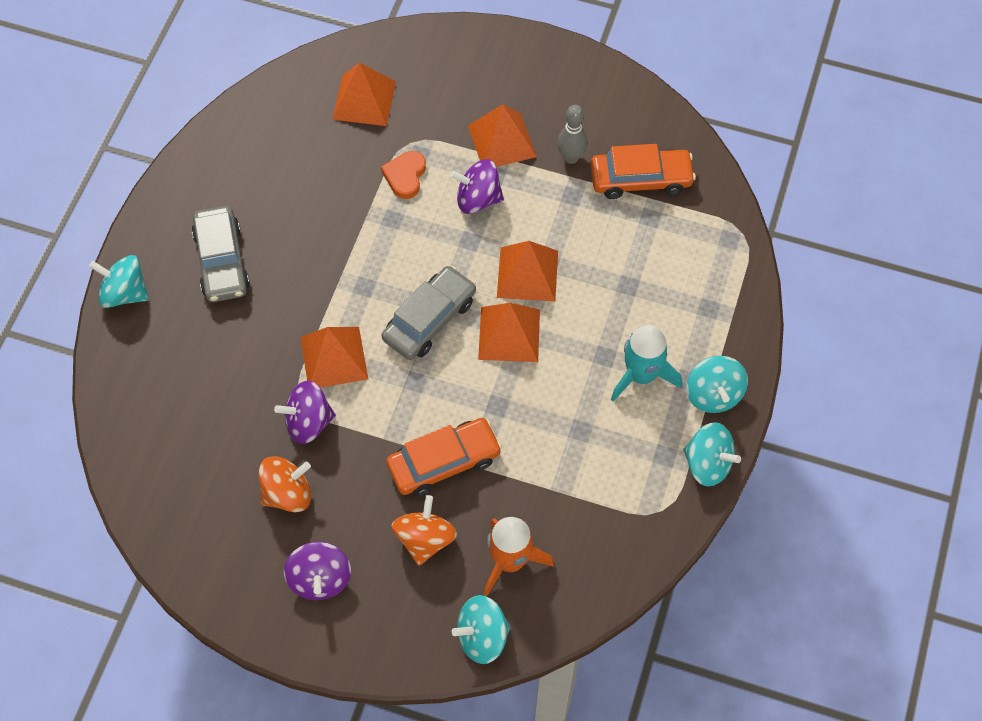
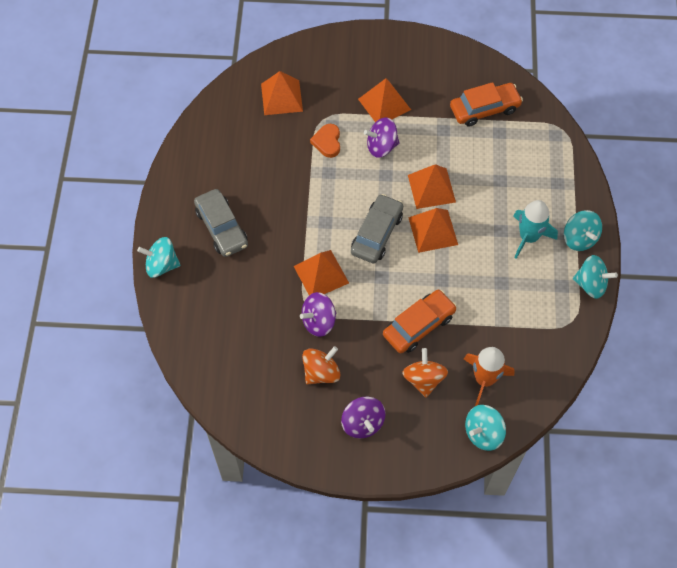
camera: 15 degrees left, 0 degrees up
(571, 157) = (434, 105): grey bowling pin -> none

